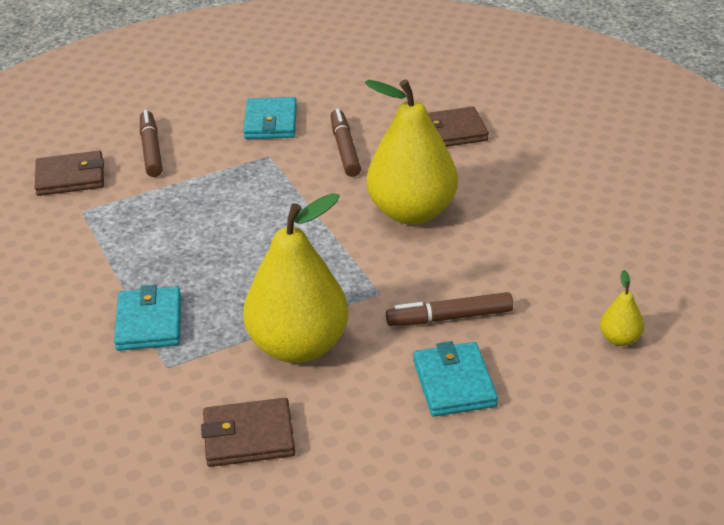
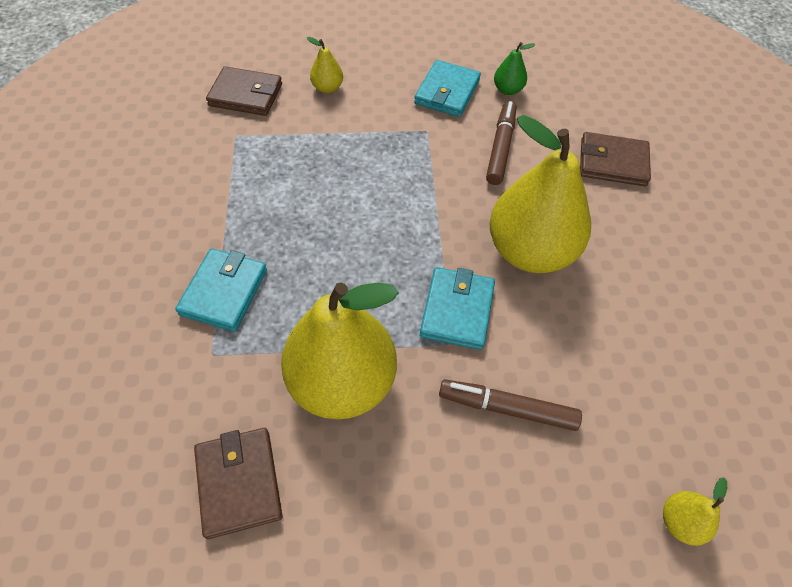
camera: 20 degrees right, 20 degrees up
(151, 150) = (327, 88): brown marker -> yellow pear
(249, 437) = (238, 483): brown wallet -> brown wallet turned 60 degrees clockwise
(327, 105) = (507, 90): none -> green pear
(454, 383) = (472, 504): turquoise wallet -> turquoise wallet (457, 310)

